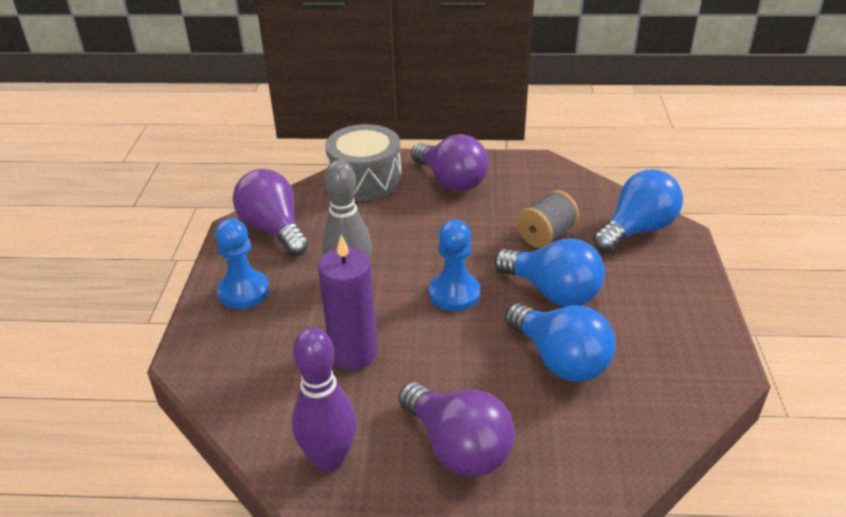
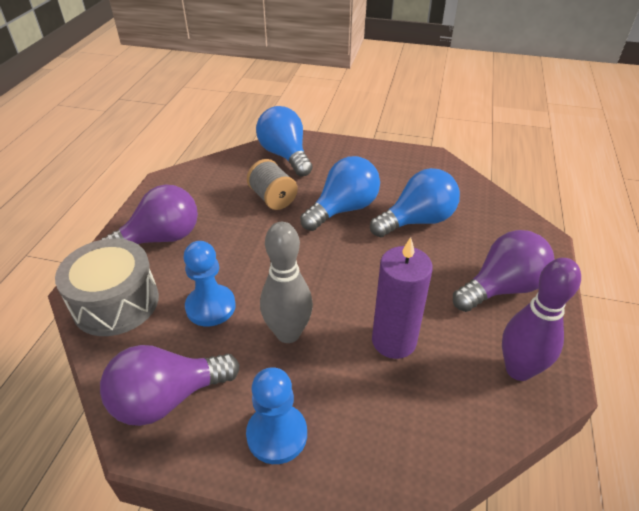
camera: 80 degrees left, 5 degrees up
(454, 293) = (329, 263): blue pawn -> blue pawn (210, 307)

